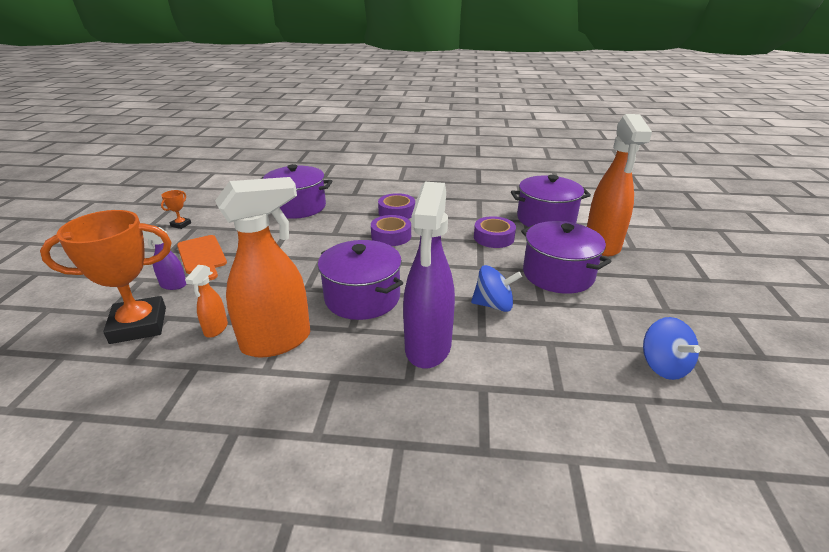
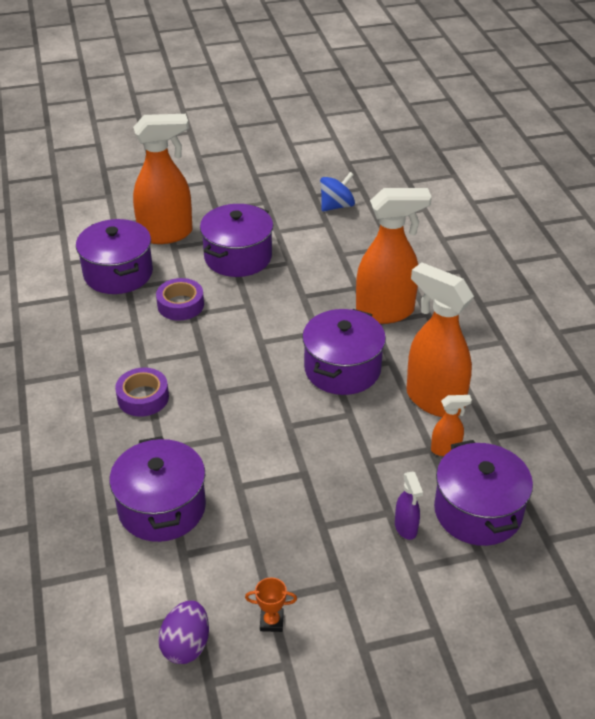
camera: 110 degrees left, 10 degrees up
(138, 325) = (478, 511): orange trophy -> purple pot
(202, 202) = (186, 645): none -> purple egg
(202, 256) = (337, 539): orange cutting board -> none
(391, 236) = (210, 384): purple tape -> none
(428, 347) = (385, 312): purple spray bottle -> orange spray bottle
(493, 305) = (308, 287): blue spinning top -> none

